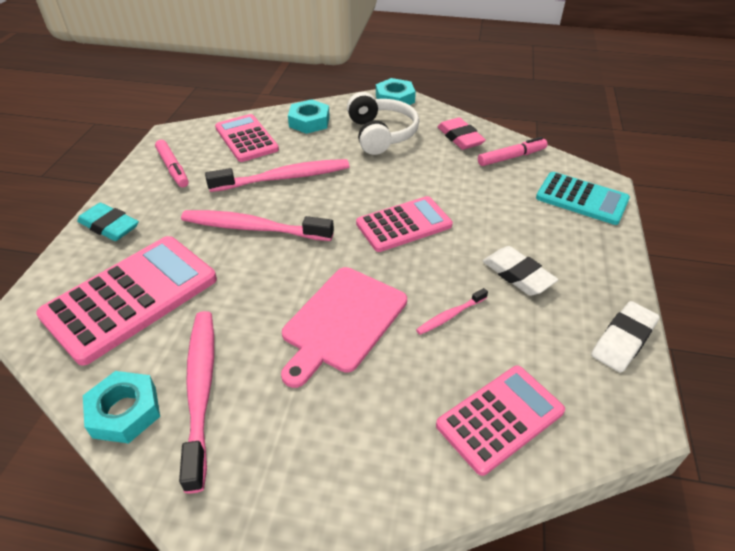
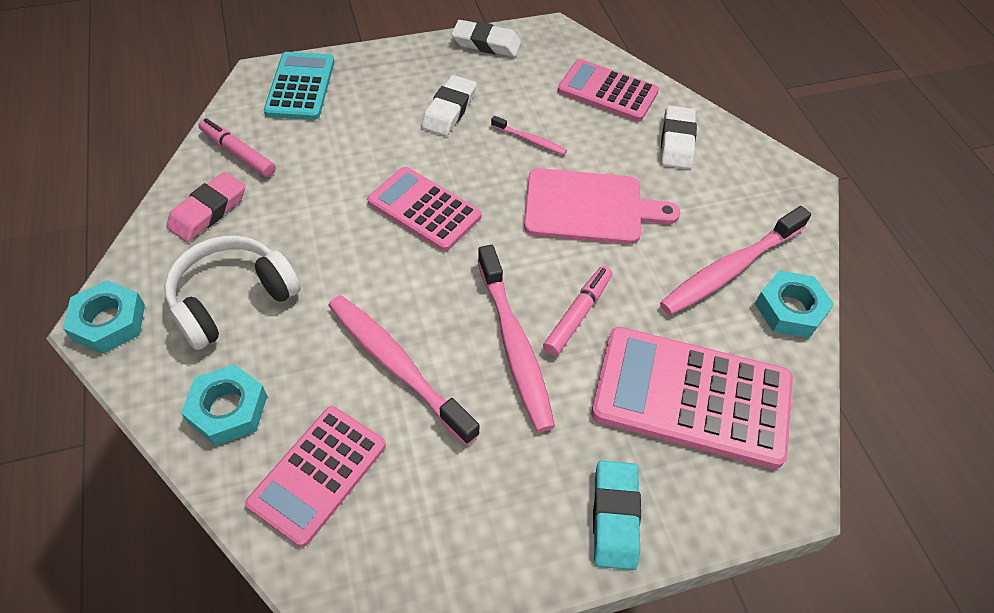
camera: 120 degrees left, 10 degrees up
(173, 168) = (449, 531): pink marker -> pink marker (577, 315)
(384, 445) = (676, 142): none -> white eraser

